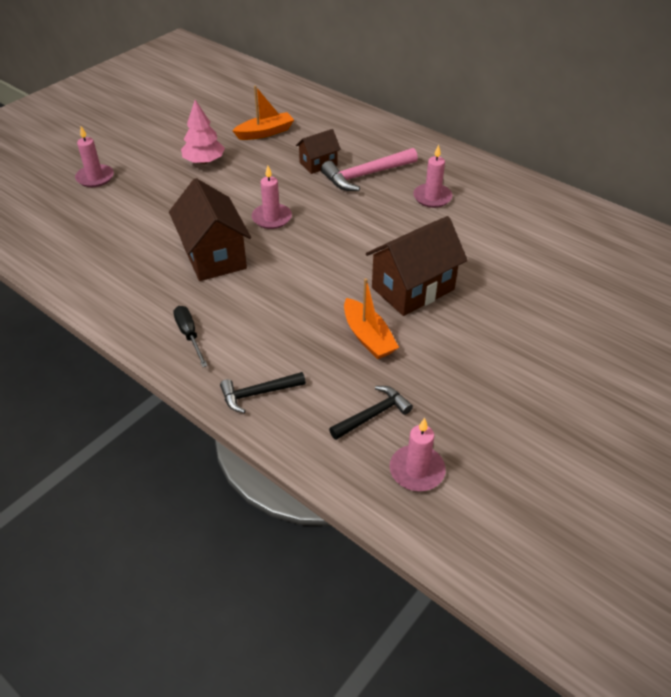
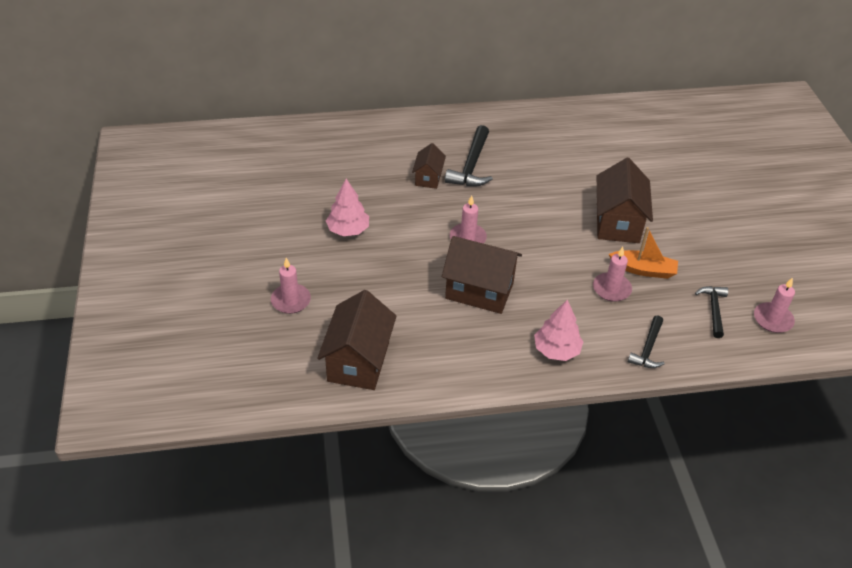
camera: 50 degrees left, 0 degrees up
(62, 239) = (358, 361): none -> brown house
(189, 335) = (556, 350): black screwdriver -> pink tree
(265, 133) = (350, 178): orange boat -> none
(366, 175) = (471, 166): pink hammer -> black hammer
(432, 197) = (533, 154): pink candle -> pink candle (611, 289)

